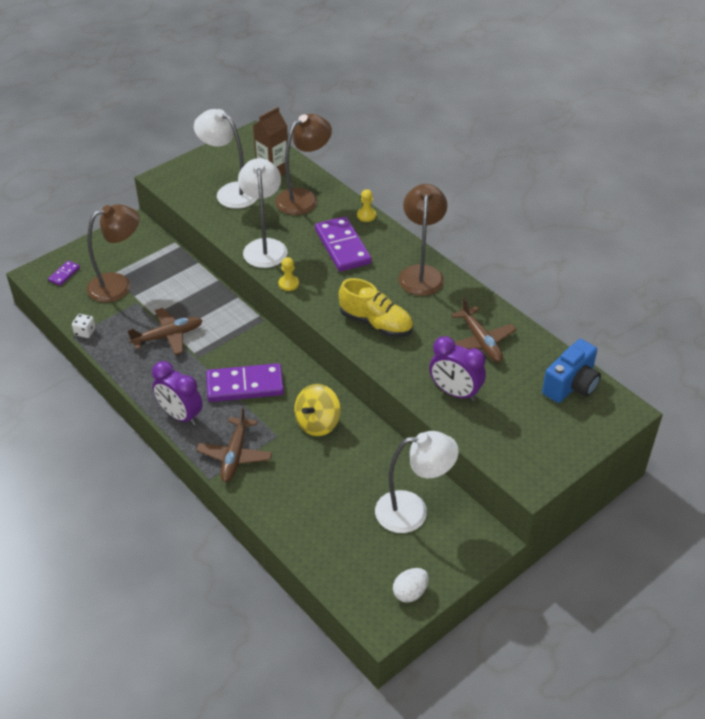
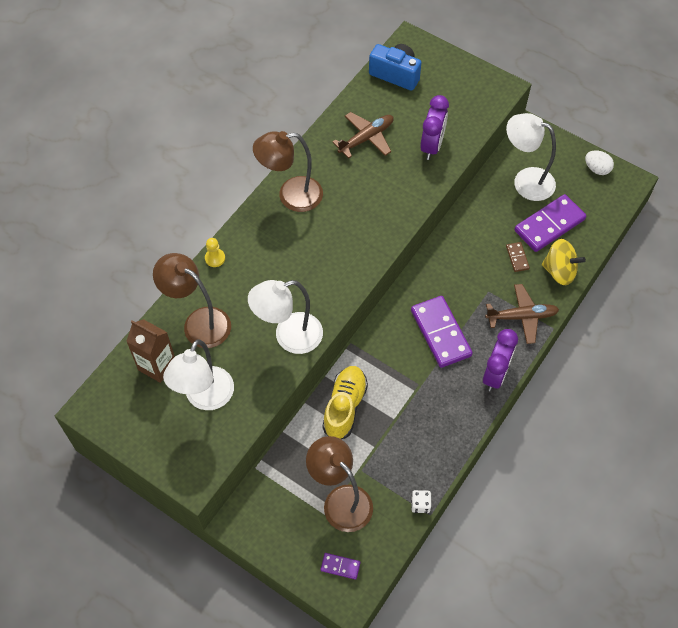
camera: 105 degrees left, 15 degrees up
(168, 336) = (400, 421): brown plane -> none
(288, 284) = (338, 300): yellow pawn -> none
(309, 472) = (517, 258): none -> brown domino
(317, 423) = (463, 265): yellow spinning top -> yellow spinning top (559, 271)
(343, 246) = (270, 267): purple domino -> purple domino (549, 225)
(376, 323) = (369, 217): yellow shoe -> yellow shoe (344, 407)
(413, 511) = (525, 181): white lamp -> white lamp turned 45 degrees counterclockwise

